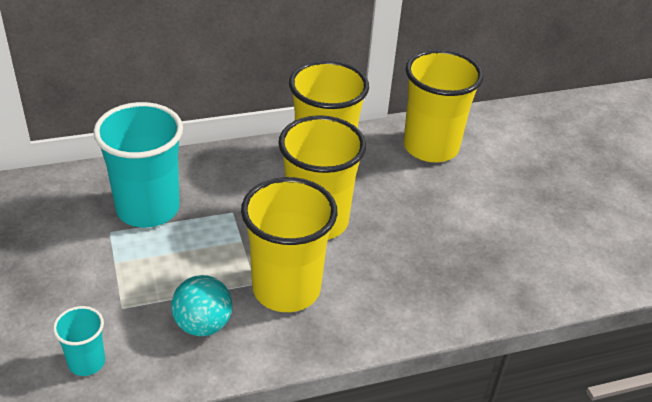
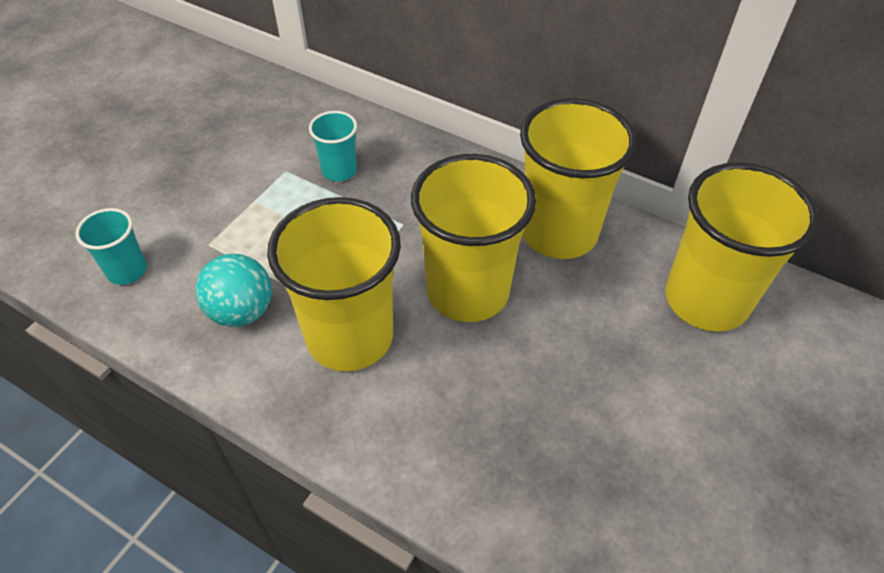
camera: 50 degrees right, 10 degrees up
(148, 209) = (339, 171): turquoise cup -> turquoise cup, size x0.49

